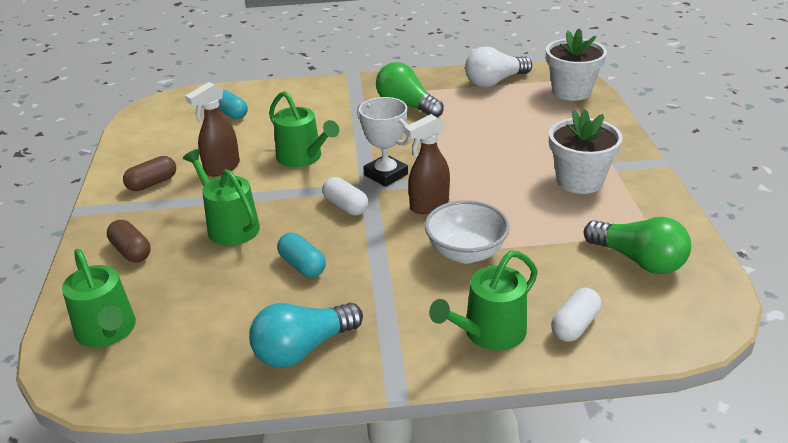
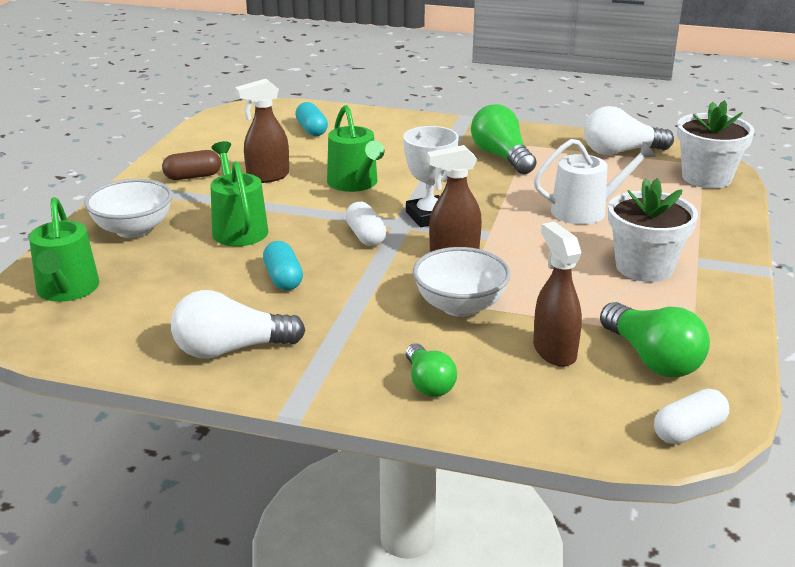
camera: 20 degrees right, 5 degrees down
(131, 251) = (133, 229): brown capsule -> white bowl
(303, 349) = (231, 349): turquoise light bulb -> white light bulb
(489, 333) = (428, 383): green watering can -> green light bulb
(503, 141) = (585, 211): none -> white watering can
(564, 274) = (554, 351): none -> brown spray bottle
(574, 325) = (527, 401): white capsule -> white capsule (688, 431)

